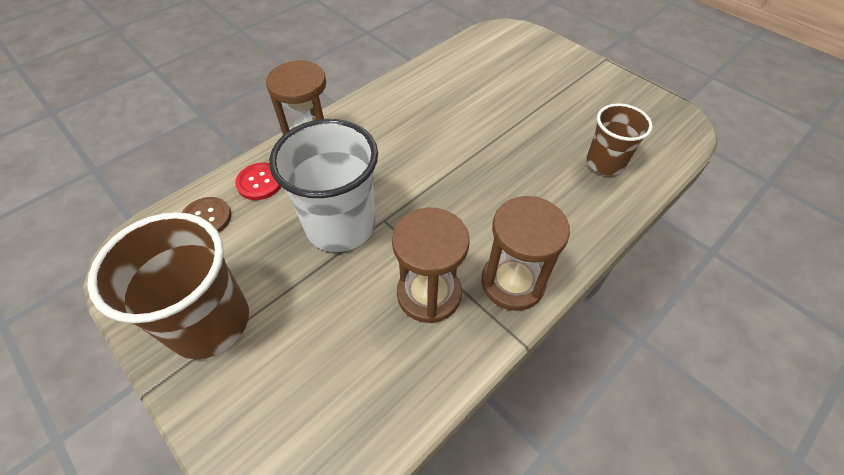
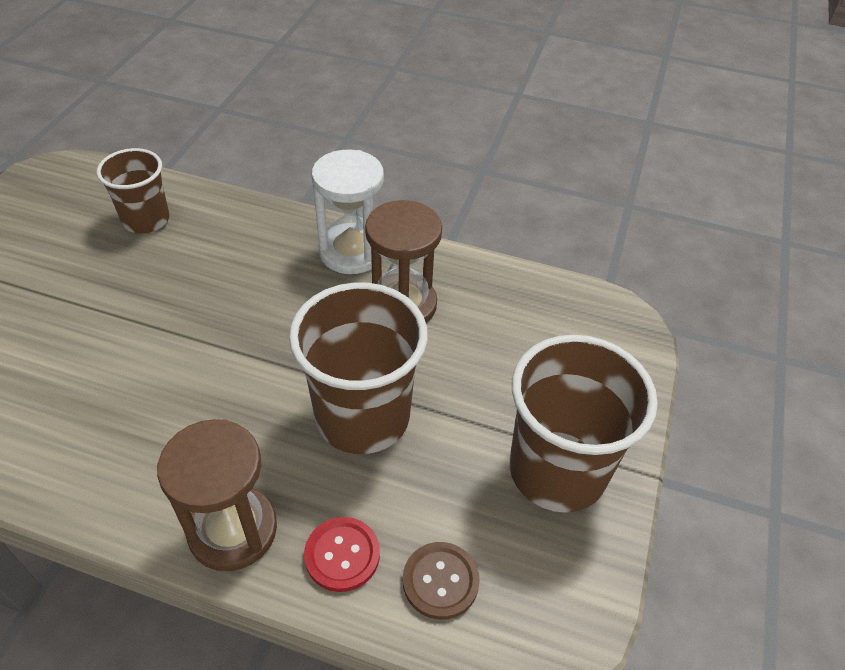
camera: 120 degrees left, 5 degrees down
(340, 225) = (362, 417): white cup -> brown cup
(512, 282) = (351, 252): brown hourglass -> white hourglass

